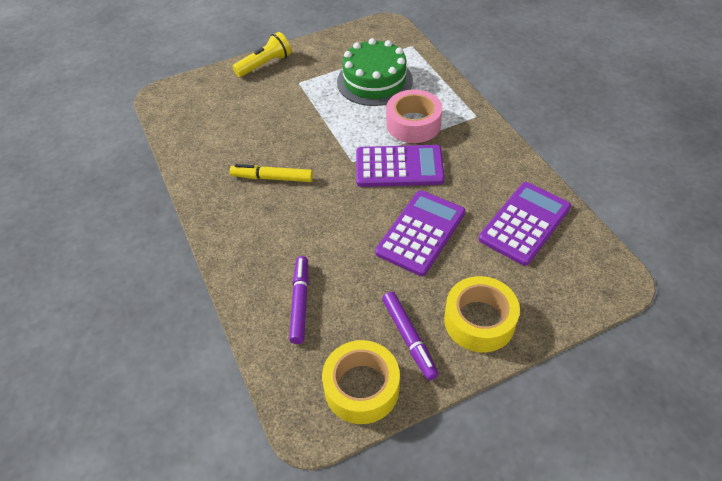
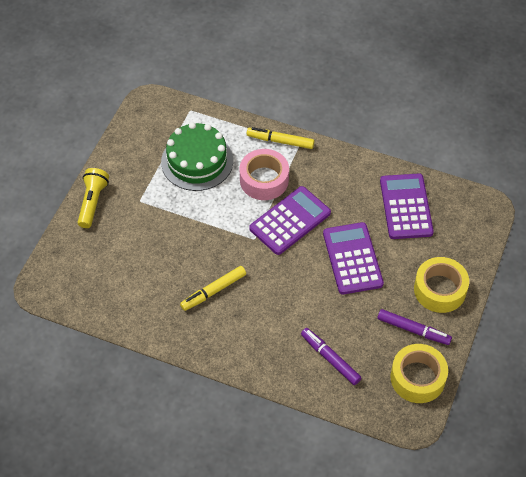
camera: 45 degrees left, 5 degrees up
(461, 105) = (280, 141): none -> yellow marker

